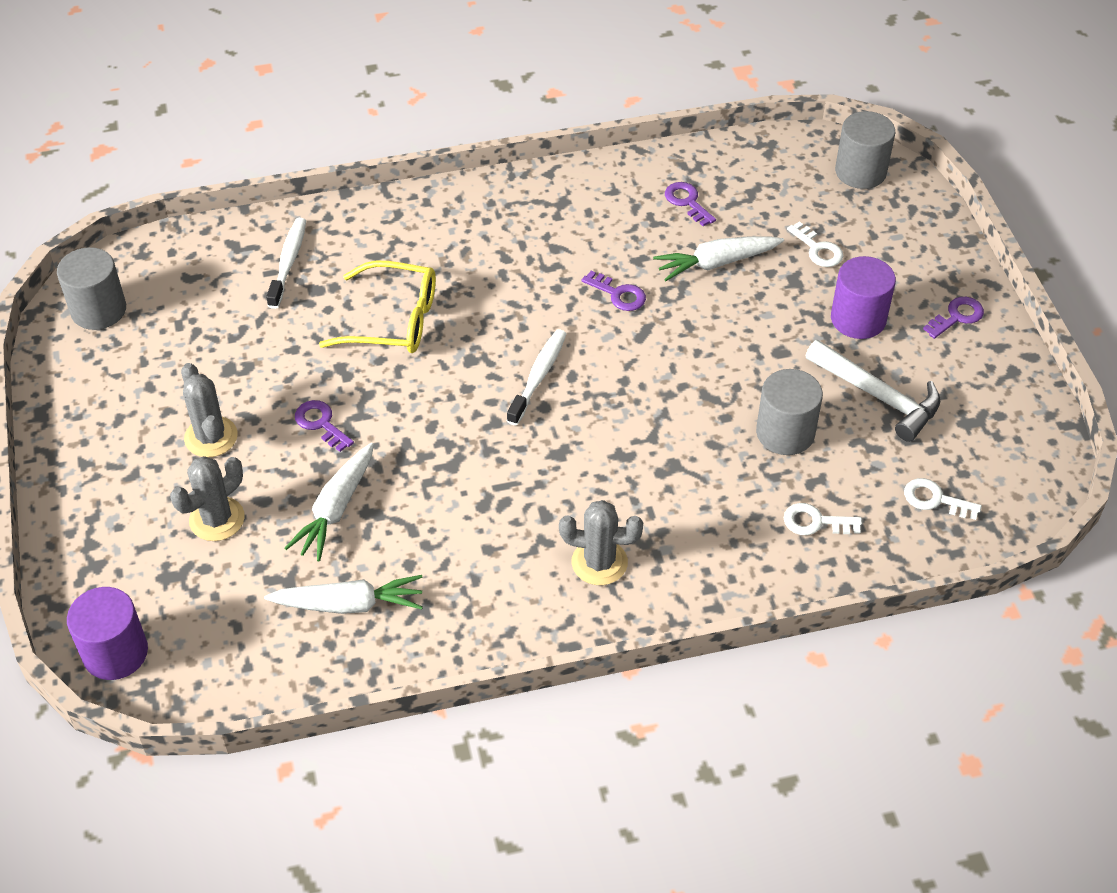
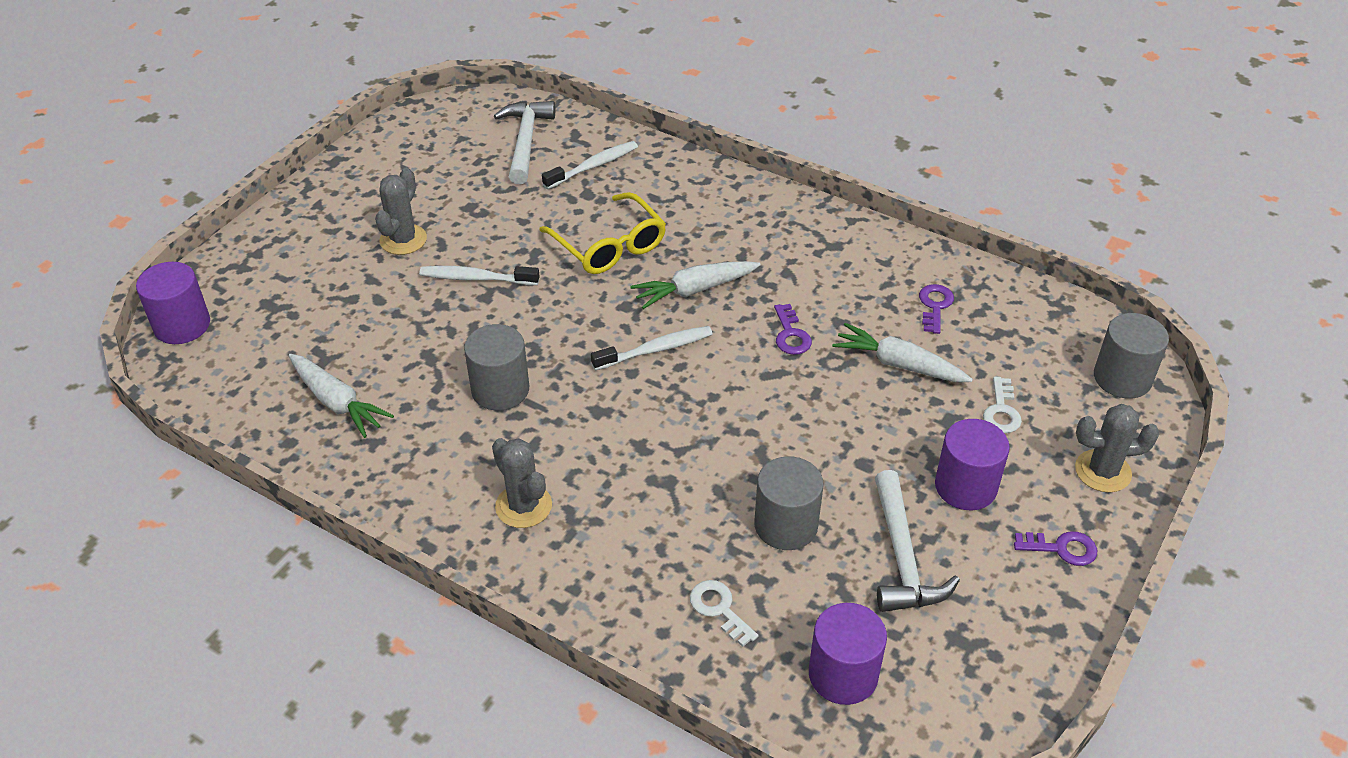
camera: 45 degrees right, 5 degrees down
(98, 310) = (446, 122): grey cylinder -> grey cylinder (500, 389)
(198, 279) = (525, 141): none -> white hammer
(217, 519) = (339, 291): grey cactus -> grey cactus (1102, 471)
(321, 423) = (476, 278): purple key -> white toothbrush
(336, 509) = (411, 337): white carrot -> white carrot (694, 290)
(935, 499) = (843, 674): white key -> purple cylinder

